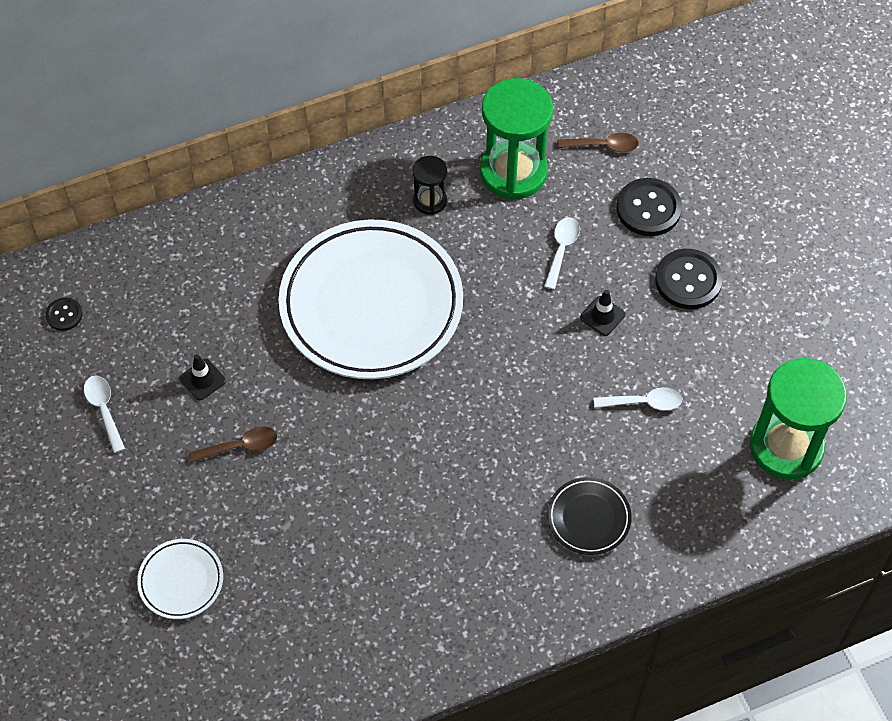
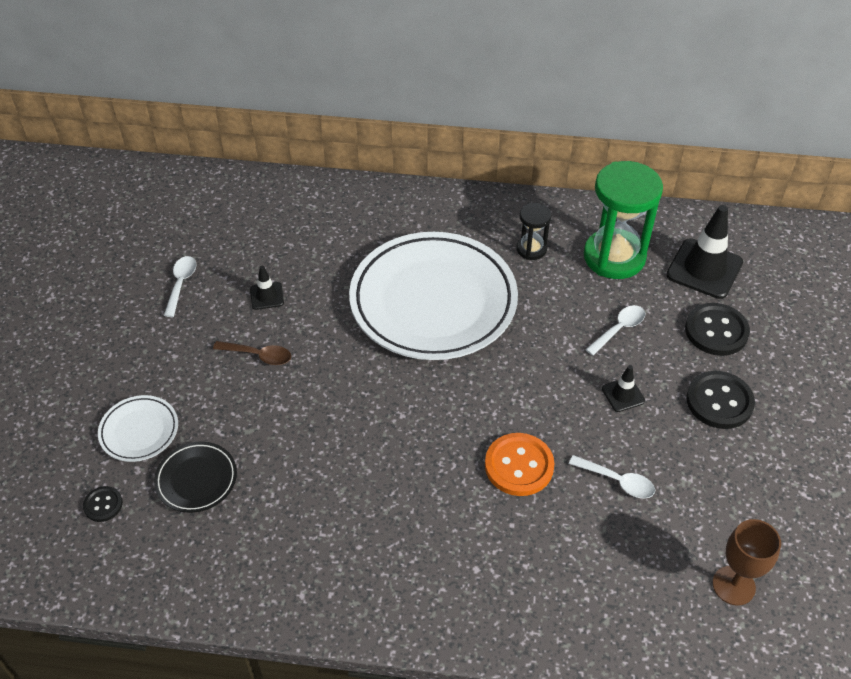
camera: 30 degrees right, 10 degrees down
(64, 315) = (204, 210): black button -> black button (103, 505)
(552, 432) = (519, 466): none -> orange button
(588, 518) = (505, 553): black plate -> black plate (196, 479)
(603, 146) = (704, 269): brown spoon -> black traffic cone
(786, 447) = (733, 585): green hourglass -> brown goblet

